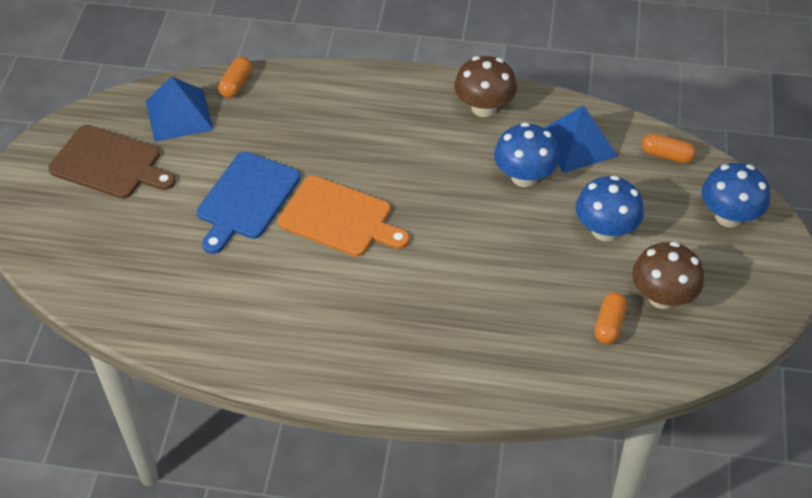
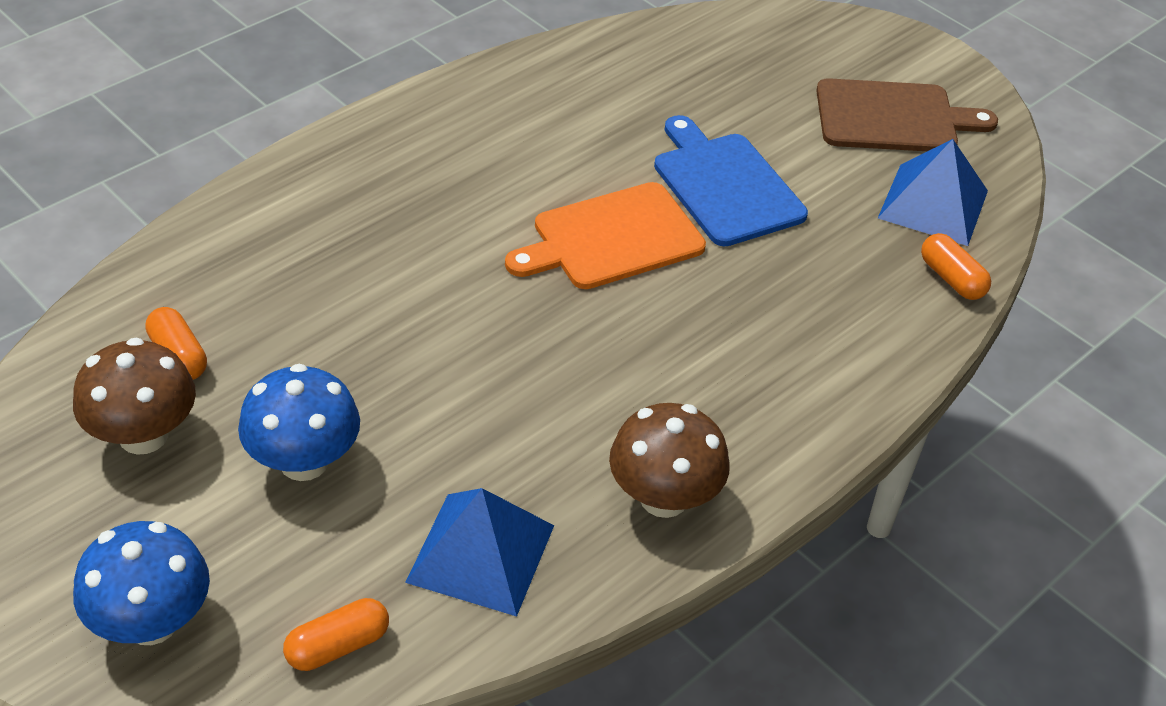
camera: 125 degrees right, 5 degrees down
(109, 164) = (893, 118): brown cutting board -> brown cutting board turned 150 degrees counterclockwise
(524, 177) = (487, 447): blue mushroom -> none

